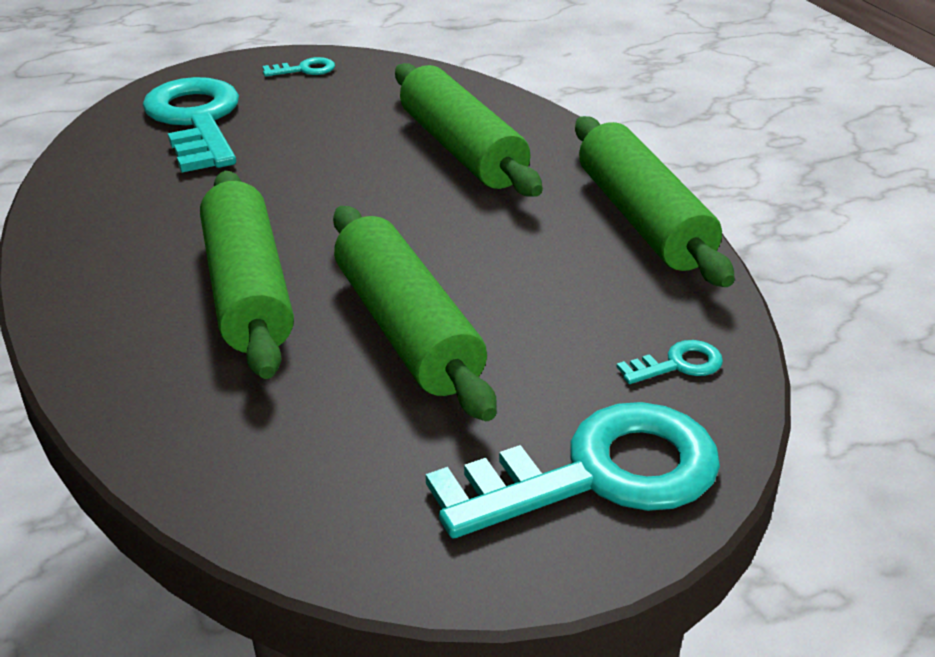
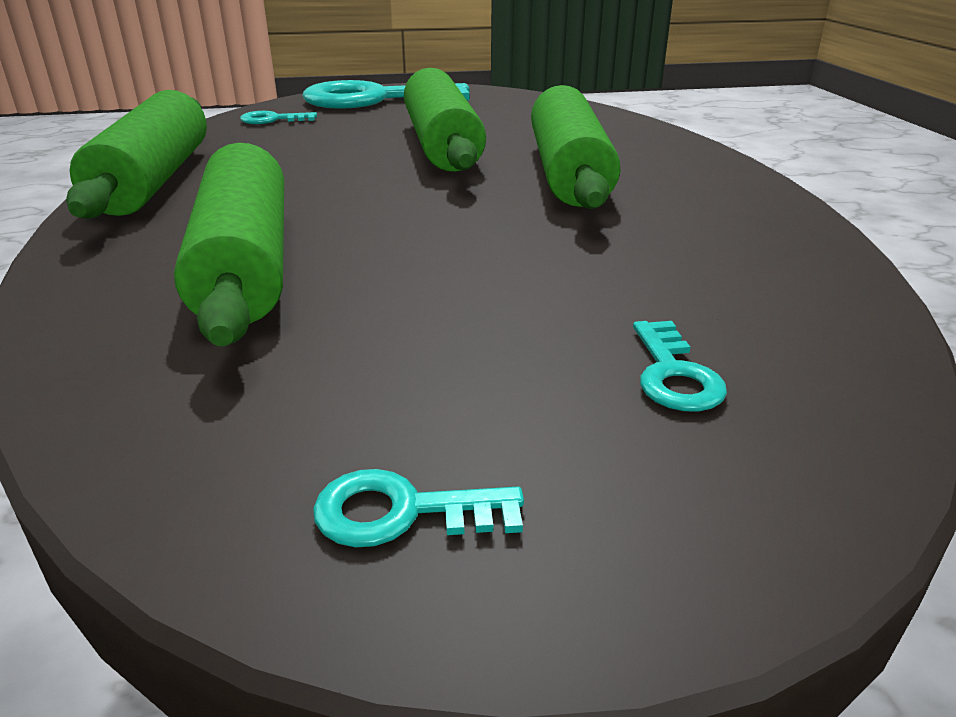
camera: 165 degrees left, 5 degrees down
(196, 121) = (673, 374): turquoise key -> turquoise key, size x0.41

